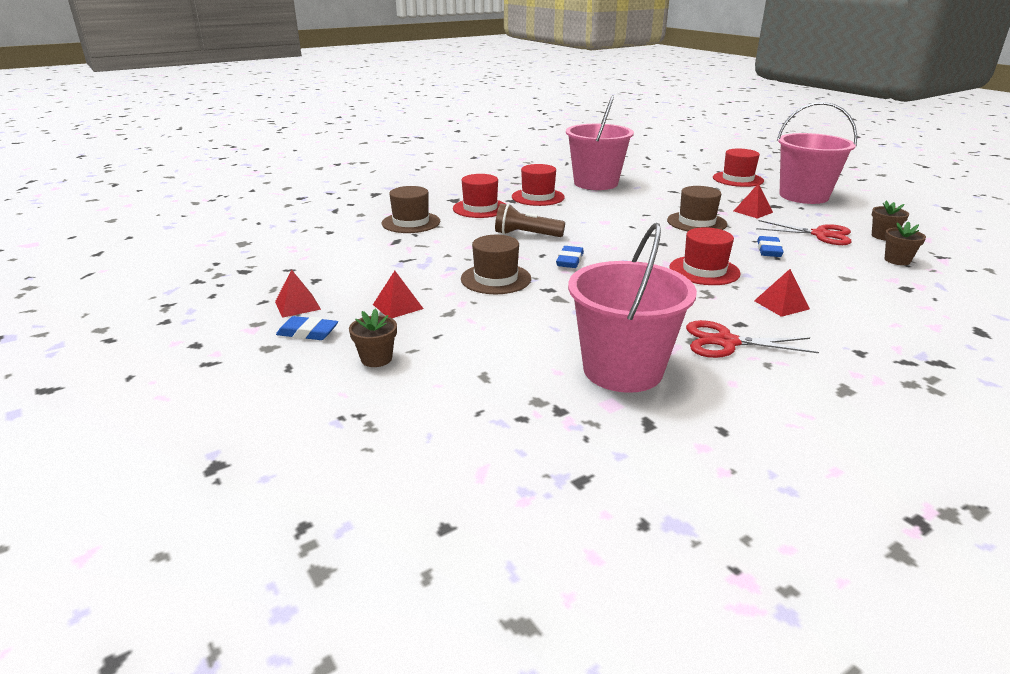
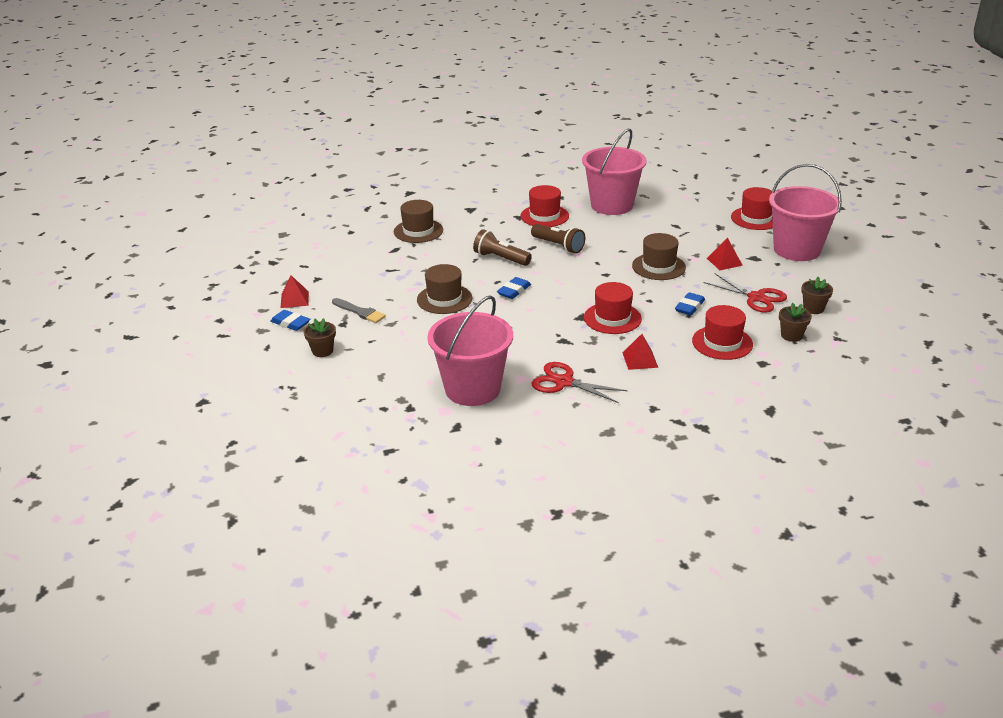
camera: 20 degrees right, 5 degrees up
(398, 306) = (360, 312): red pyramid -> grey brush
(480, 208) = (485, 223): red hat -> red hat (722, 343)
(577, 218) = (558, 246): none -> brown flashlight

